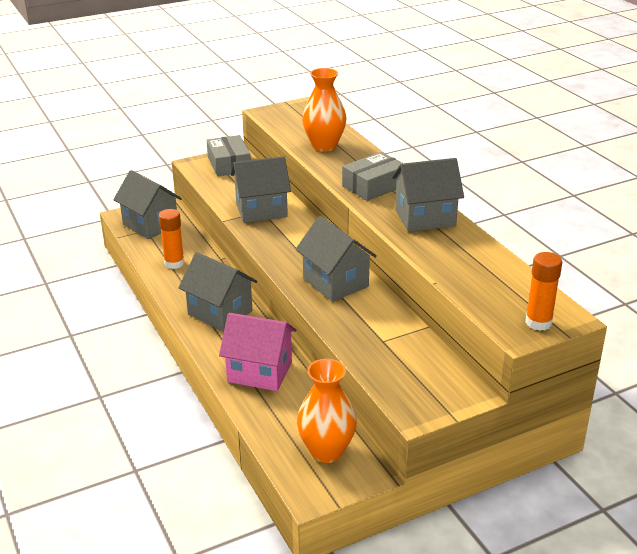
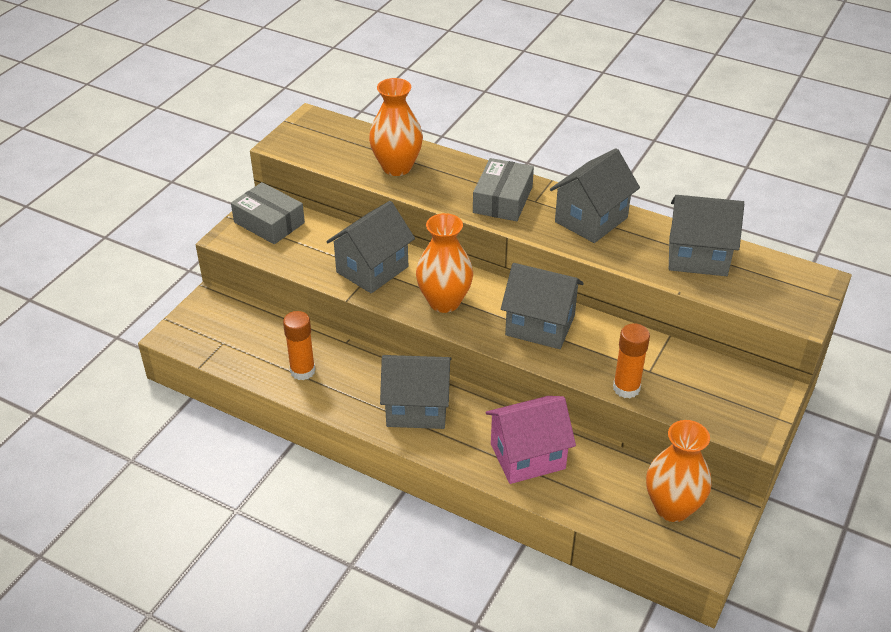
camera: 35 degrees left, 10 degrees up
(150, 225) = (220, 334): grey house -> grey house (698, 257)
(286, 245) = (444, 302): none -> orange vase
(538, 322) = (802, 296): orange glue stick -> orange glue stick (626, 388)

